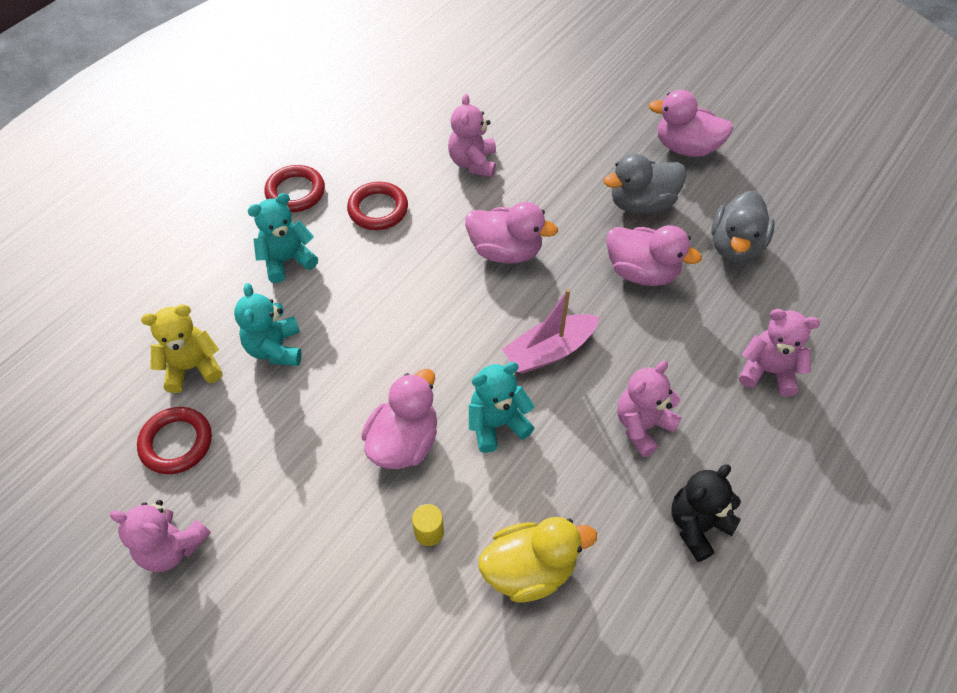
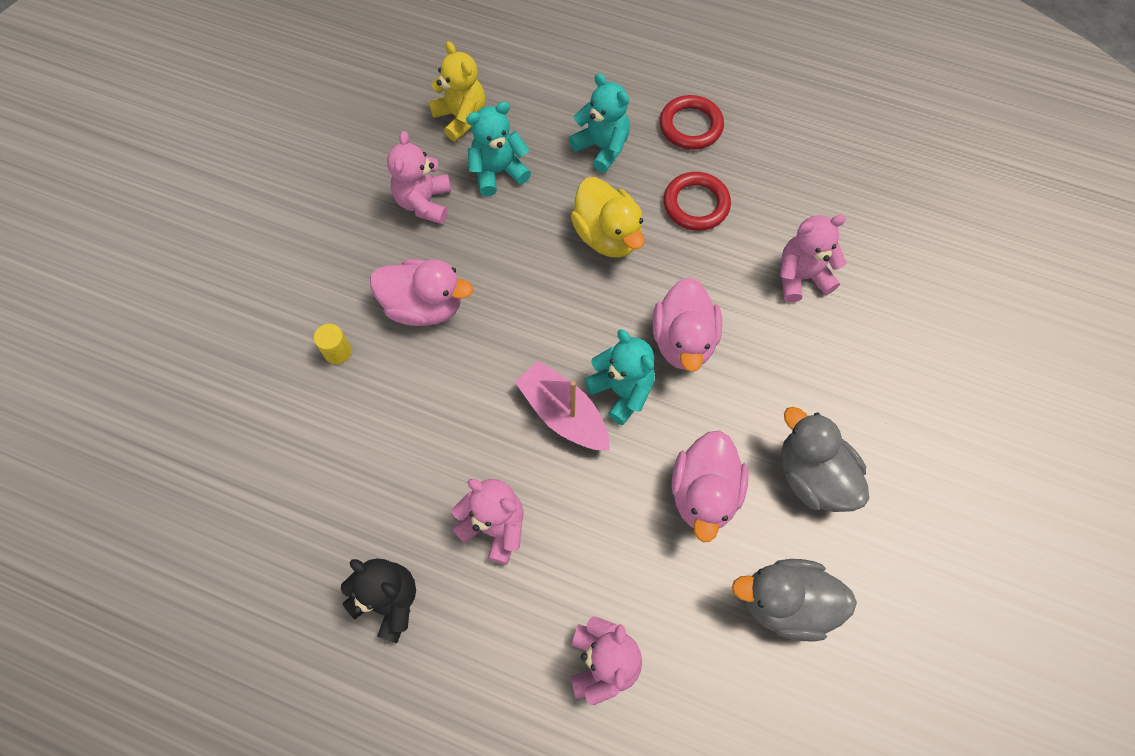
camera: 75 degrees right, 10 degrees up
(172, 547) = (292, 166): pink teddy bear -> pink teddy bear (424, 202)
(176, 443) = (384, 134): red ring -> none
(497, 424) = (463, 383): turquoise teddy bear -> turquoise teddy bear (621, 391)
(529, 569) = (315, 446): yellow duck -> yellow duck (607, 236)
(686, 147) = (935, 518): pink duck -> none

